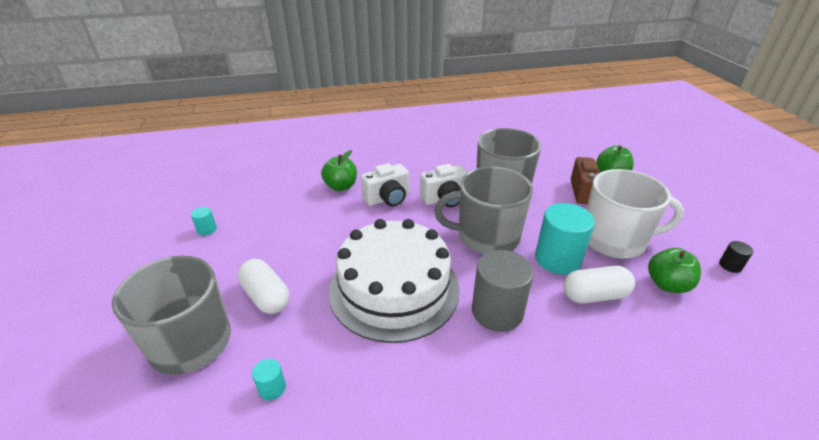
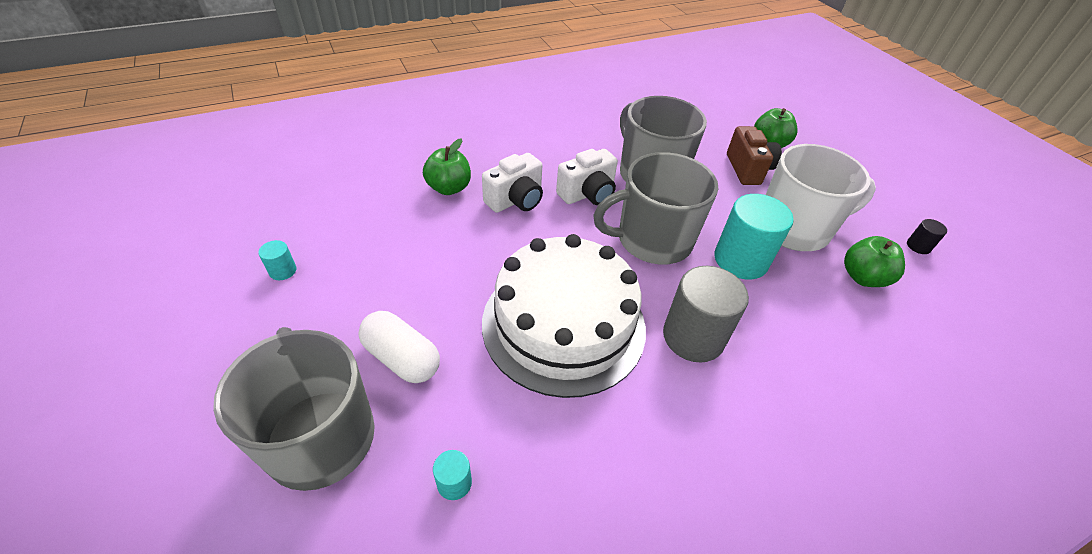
camera: 15 degrees left, 10 degrees up
(594, 295) = (792, 301): white capsule -> none

